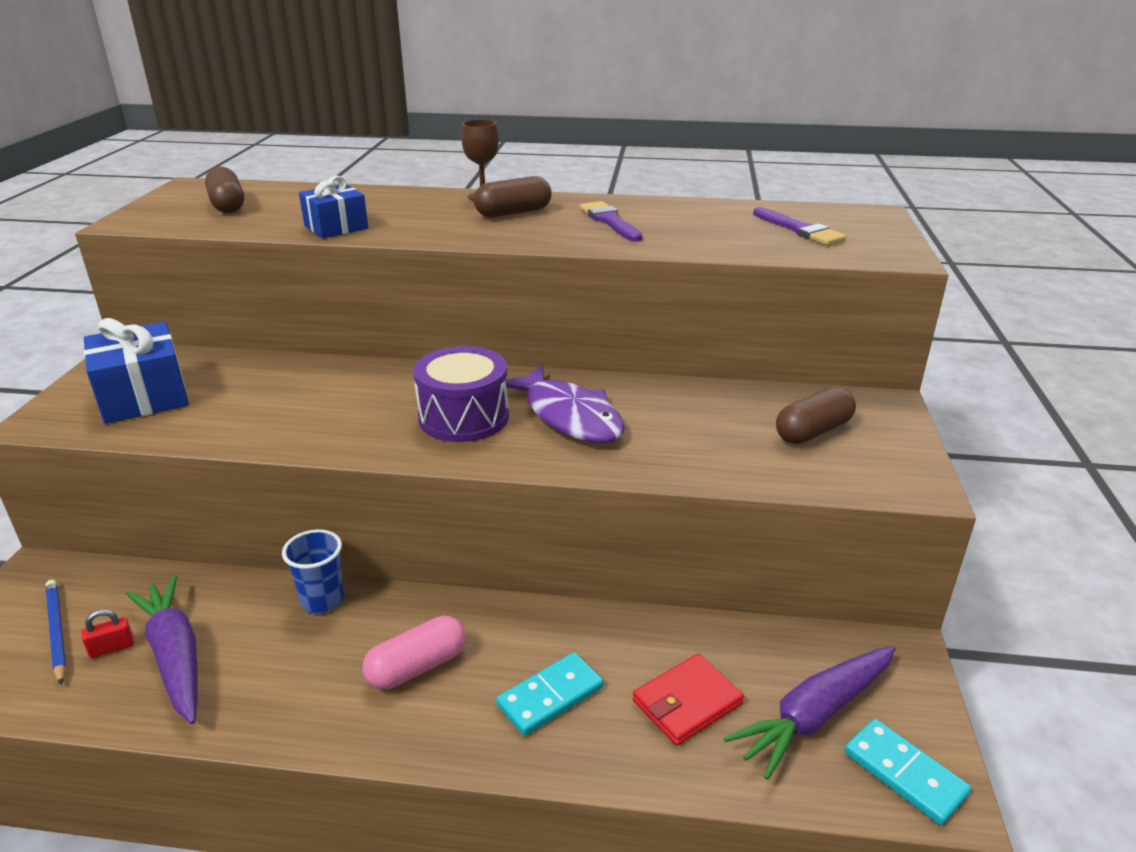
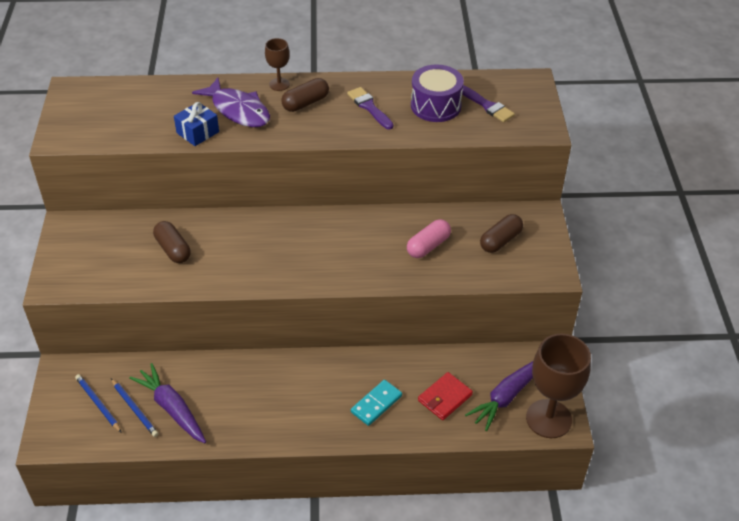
camera: 10 degrees left, 15 degrees up
(112, 648) = (135, 409): red padlock -> blue pencil
(143, 396) = (101, 258): blue gift -> none
(227, 205) = (111, 112): brown capsule -> brown capsule (173, 249)
(322, 600) = (237, 366): blue cup -> none
(417, 667) = (303, 397): pink capsule -> pink capsule (428, 246)
(464, 417) = (302, 253): purple drum -> purple drum (436, 106)
(569, 416) = (362, 245): purple fish -> purple fish (238, 110)
(904, 773) = (548, 419): turquoise domino -> brown goblet

